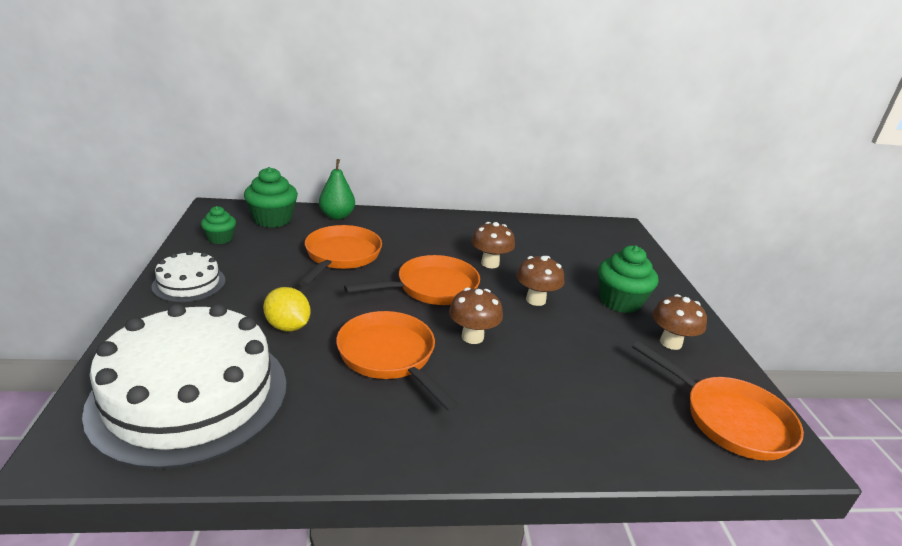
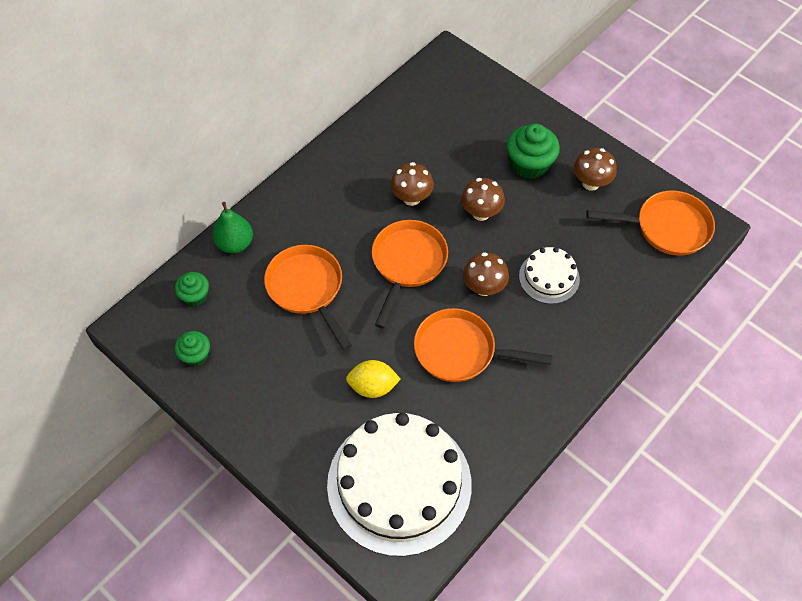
camera: 40 degrees left, 30 degrees up
(189, 283) = (254, 416): white cake -> white cake (549, 277)
(272, 219) = (195, 296): green cupcake -> green cupcake, size x0.60

